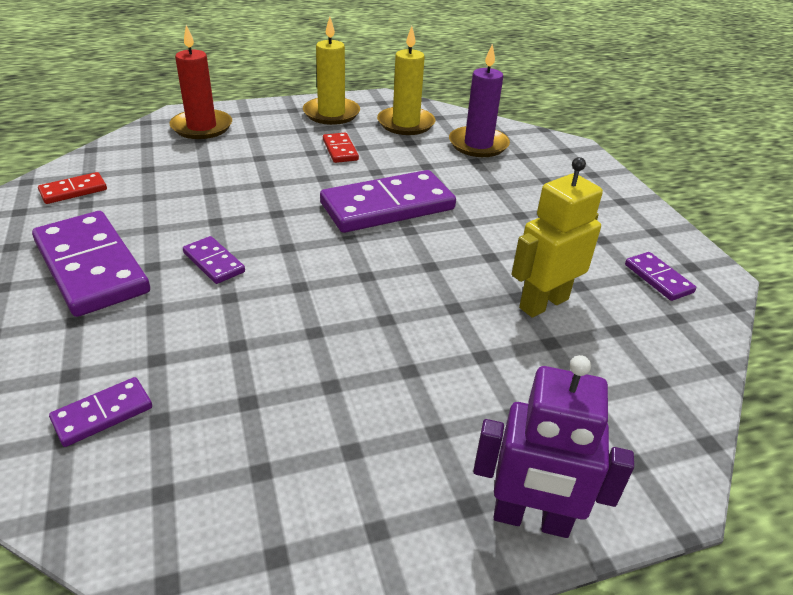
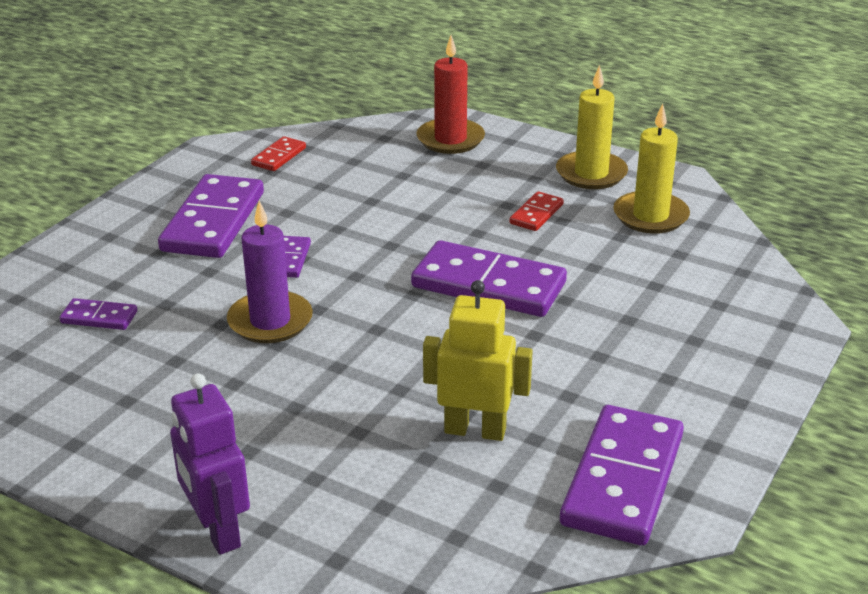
camera: 50 degrees right, 5 degrees down
(73, 191) = (279, 156): red domino -> red domino turned 75 degrees counterclockwise
(478, 145) = (689, 272): purple candle -> purple candle (270, 321)
(658, 278) = (622, 479): purple domino -> purple domino, size x2.12

